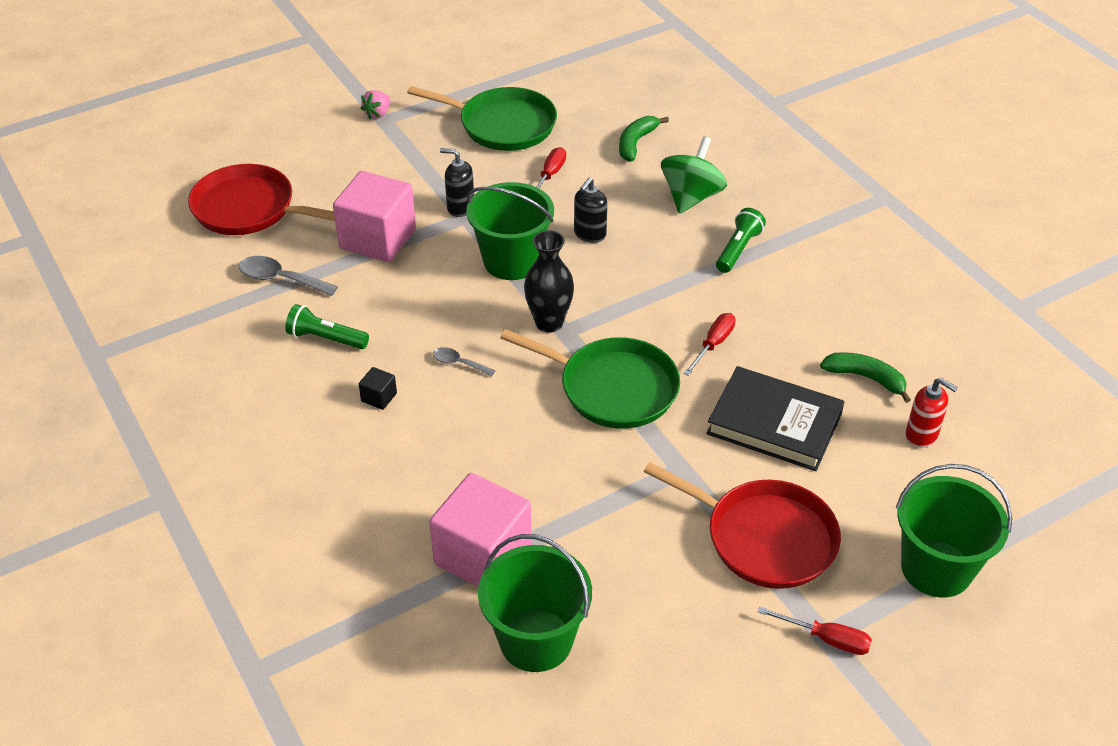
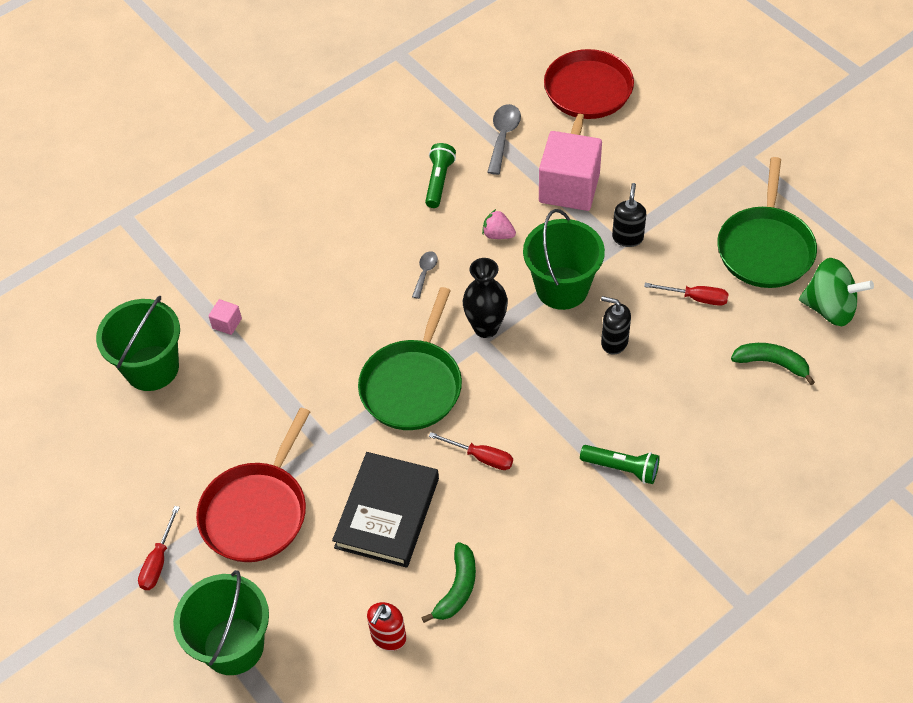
camera: 85 degrees right, 10 degrees up
(378, 114) = (750, 150): pink strawberry -> pink strawberry (498, 234)
(379, 397) = (379, 229): black cube -> none
(483, 555) = (227, 323): pink cube -> pink cube, size x0.41
(691, 197) = (695, 421): green spinning top -> green spinning top (830, 308)

